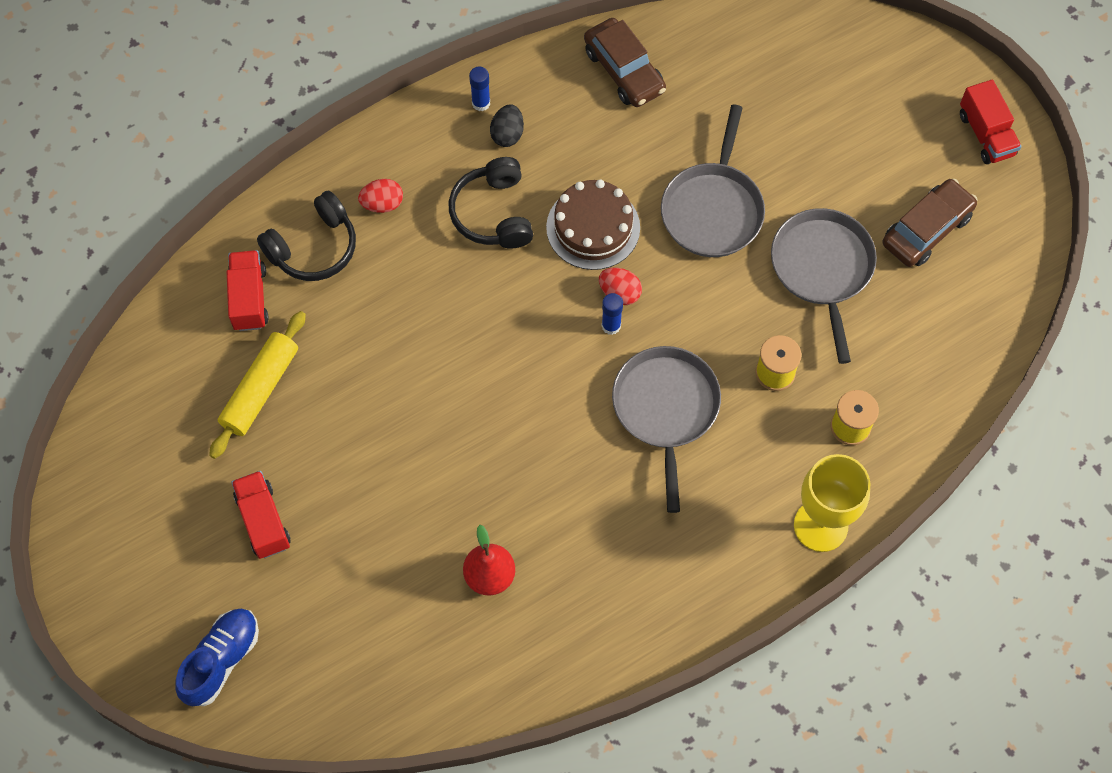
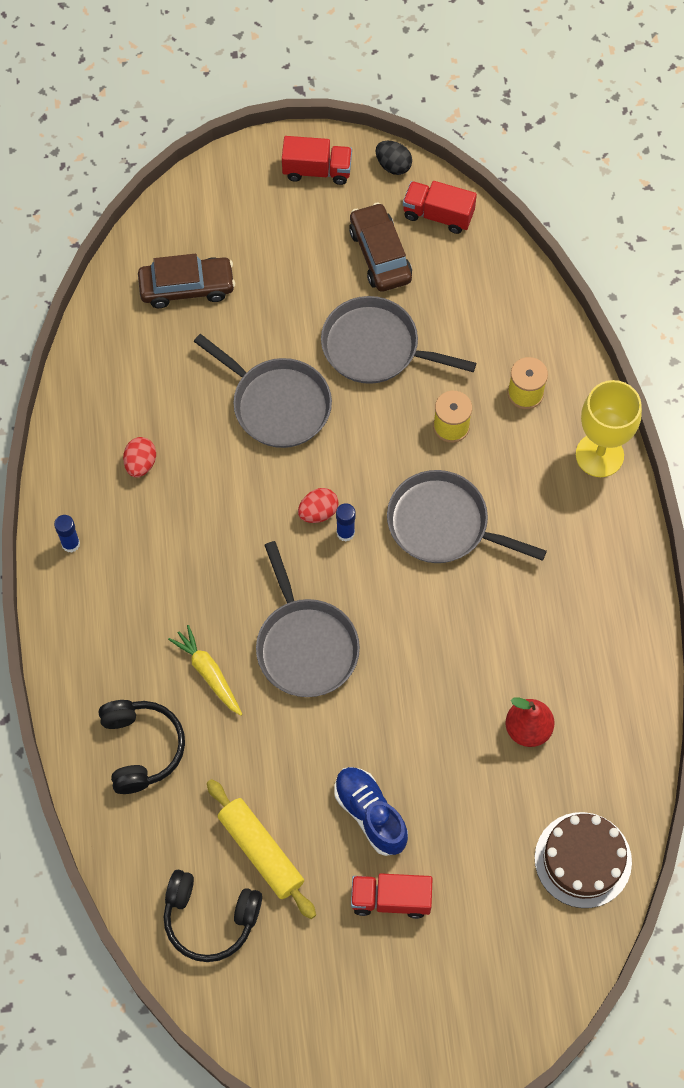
camera: 65 degrees left, 0 degrees up
(221, 660) = (506, 986): blue shoe -> blue shoe (370, 814)
(249, 298) = (164, 826): red truck -> red truck (438, 215)
(382, 204) = (128, 670): red egg -> red egg (140, 464)
(411, 270) = (208, 673): none -> yellow carrot
(478, 340) = (305, 646): none -> grey pan
(493, 213) = (187, 581): black headphones -> black headphones (210, 919)
(507, 134) = (115, 535): black egg -> black egg (393, 165)
(593, 227) = (244, 506): brown cake -> brown cake (583, 860)
(624, 71) = (104, 413): brown car -> brown car (187, 287)

